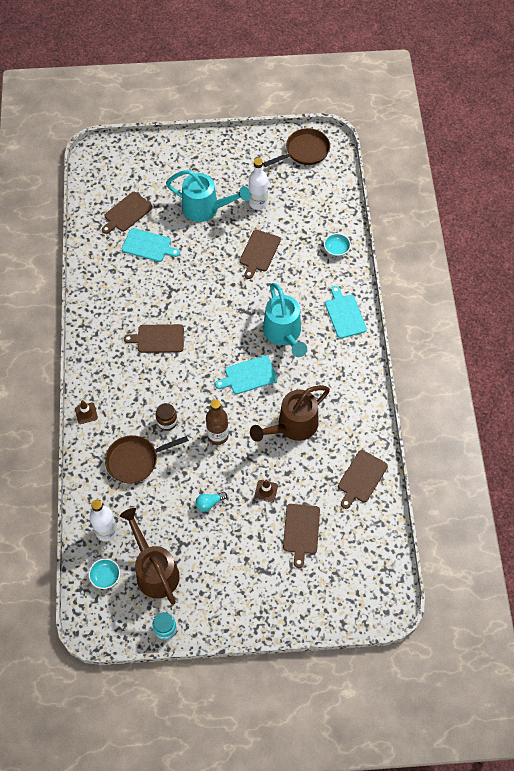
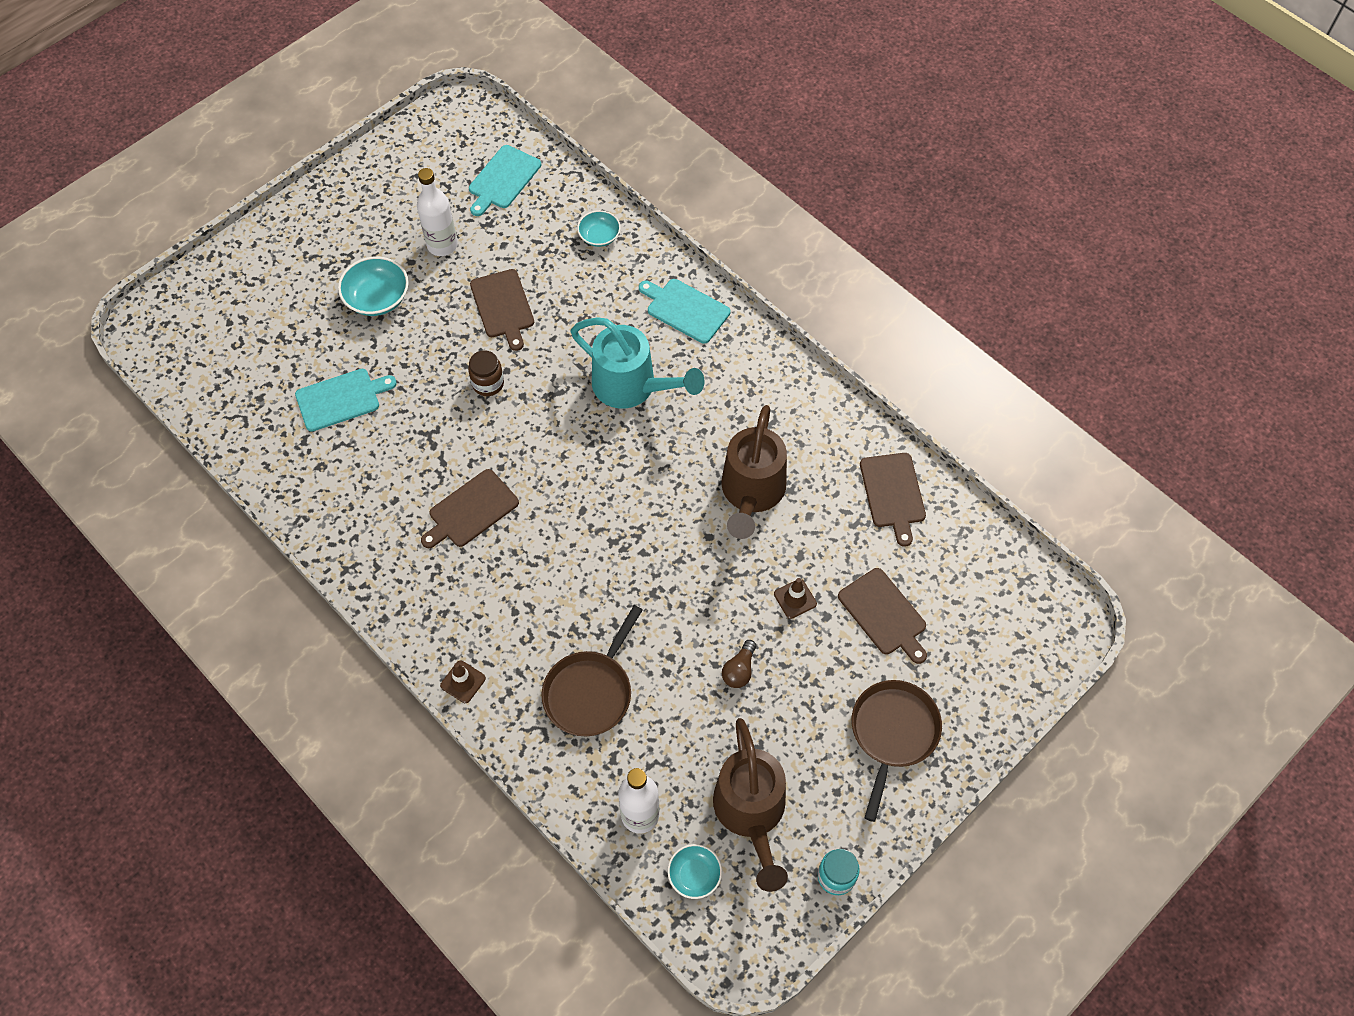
camera: 40 degrees left, 0 degrees up
(126, 213) = (269, 376): brown cutting board -> none
(154, 570) = (751, 813): brown watering can -> brown watering can turned 120 degrees counterclockwise
(167, 422) = (585, 609): brown jar -> brown jar (488, 384)
(206, 209) = (377, 298): turquoise watering can -> turquoise bowl
(209, 503) = (739, 670): turquoise light bulb -> brown light bulb
(218, 436) = (669, 576): brown bottle -> none
(248, 375) = (636, 471): turquoise cutting board -> turquoise cutting board (503, 179)
(304, 151) = (443, 141): brown pan -> brown pan (892, 734)

